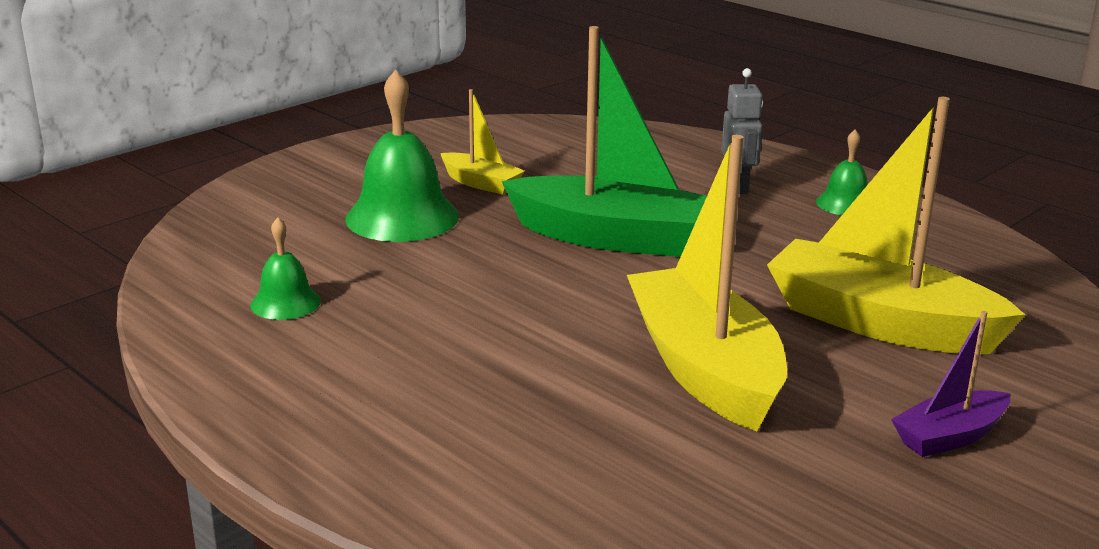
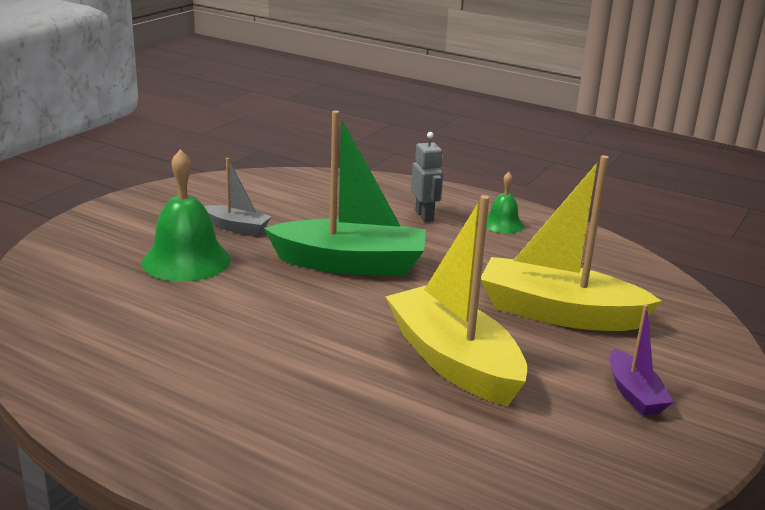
camera: 15 degrees left, 0 degrees up
(285, 303) = (120, 341): green bell -> none
(481, 183) = (237, 227): yellow boat -> grey boat
(949, 437) = (634, 394): purple boat -> purple boat turned 60 degrees counterclockwise

